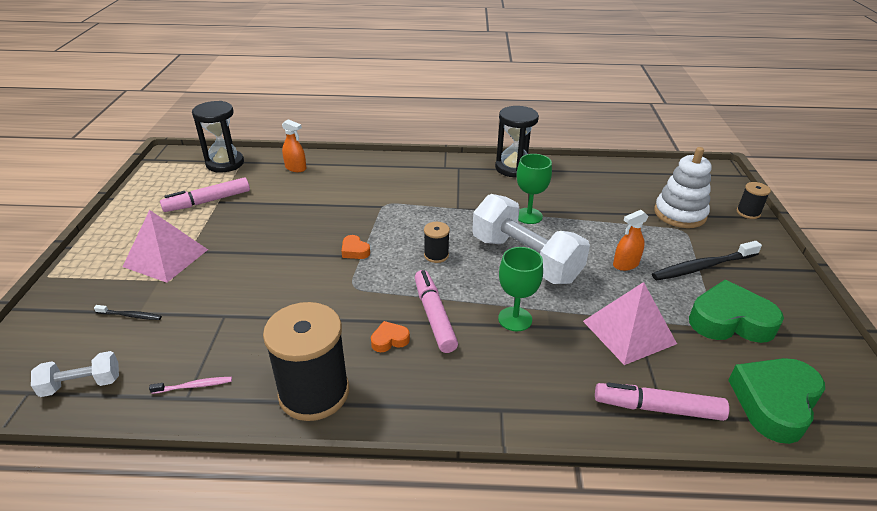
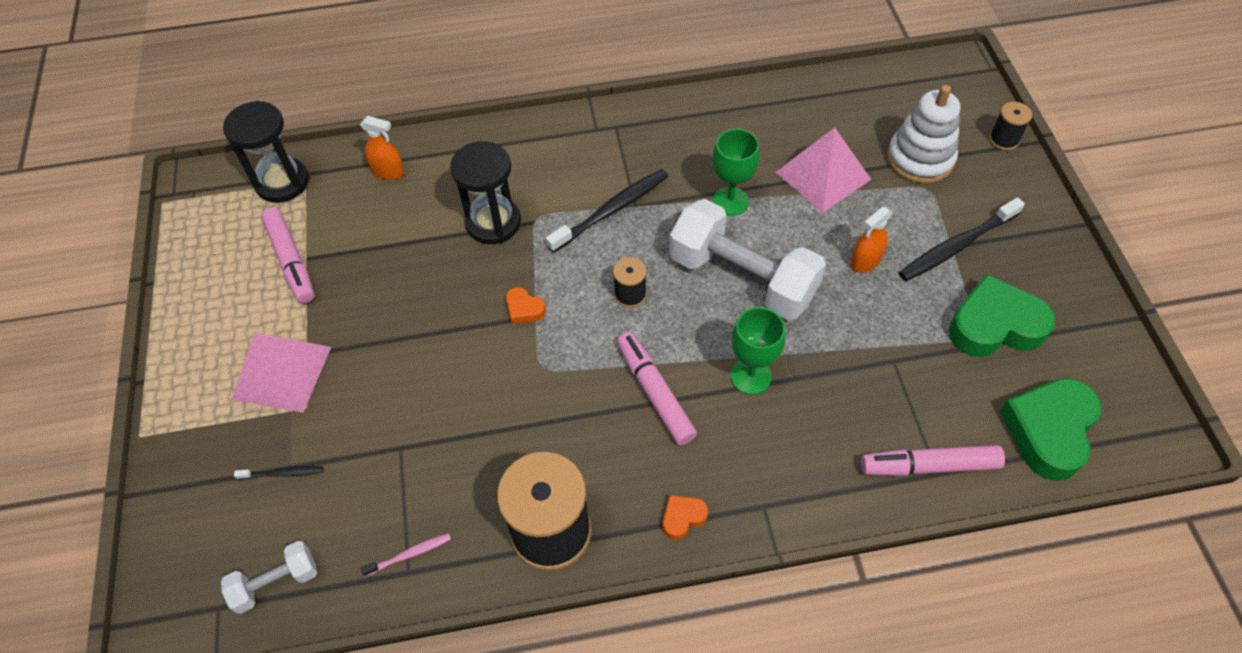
camera: 10 degrees left, 20 degrees up
(207, 201) = (291, 261): pink marker -> pink marker turned 75 degrees counterclockwise
(389, 340) = (613, 439): orange heart -> orange heart (683, 518)
(440, 208) = (611, 210): none -> black toothbrush
(513, 168) = (690, 113): black hourglass -> black hourglass (493, 222)
(629, 332) = (884, 367): pink pyramid -> pink pyramid (823, 175)

